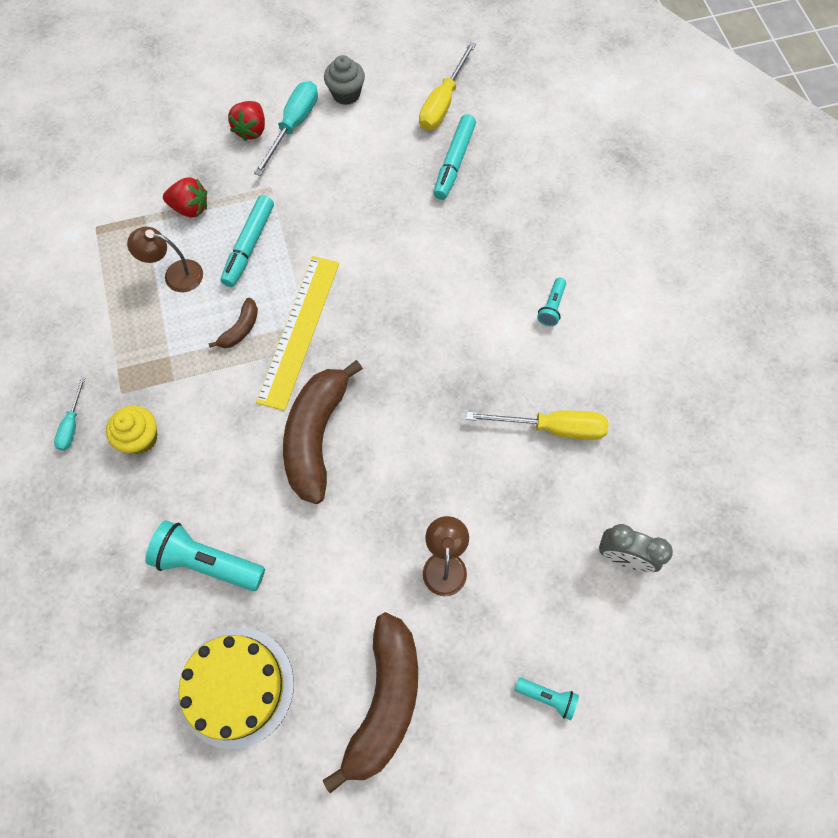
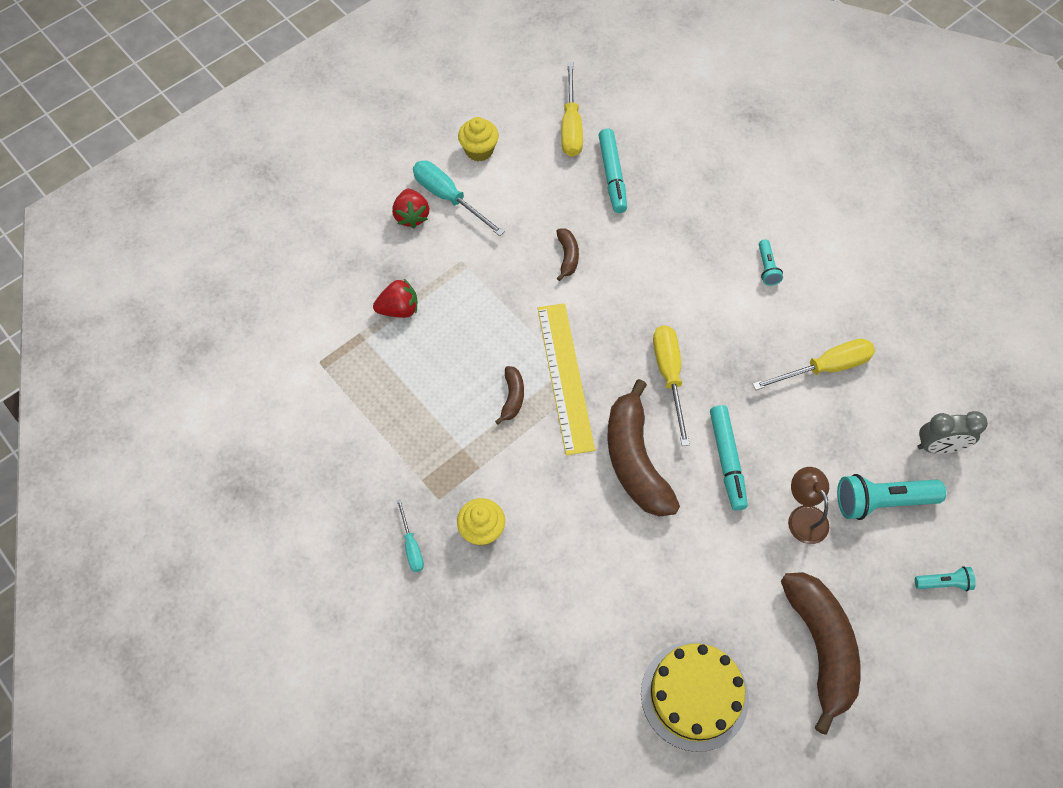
camera: 25 degrees left, 5 degrees down
(175, 275) = (423, 374): brown lamp -> none
(207, 562) = (606, 607): turquoise flashlight -> turquoise flashlight (881, 501)
(249, 245) = (474, 321): turquoise marker -> turquoise marker (727, 460)
(293, 126) = (448, 198): turquoise screwdriver -> turquoise screwdriver turned 45 degrees counterclockwise
(346, 94) = (479, 150): grey cupcake -> yellow cupcake
(368, 221) = (567, 256): none -> brown banana
(395, 371) = (669, 376): none -> yellow screwdriver

